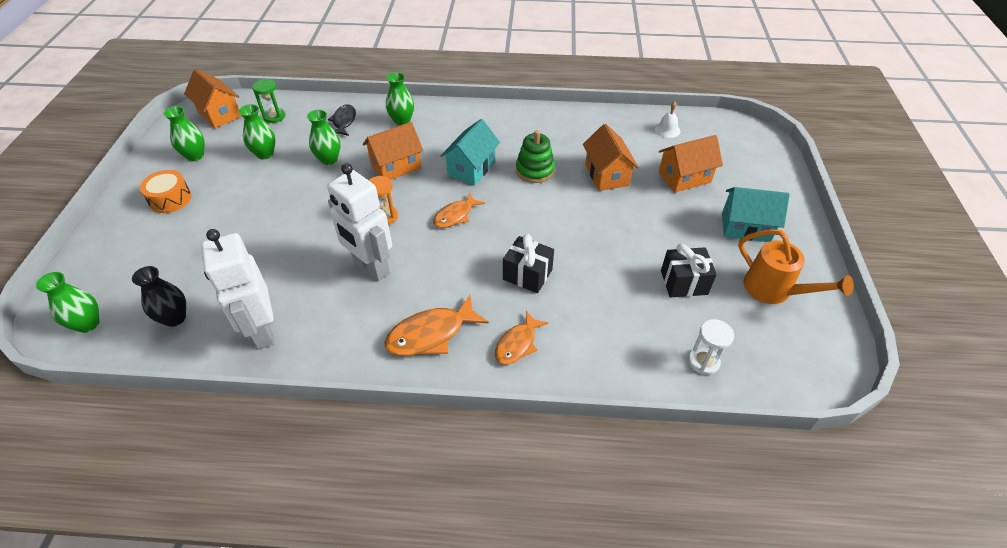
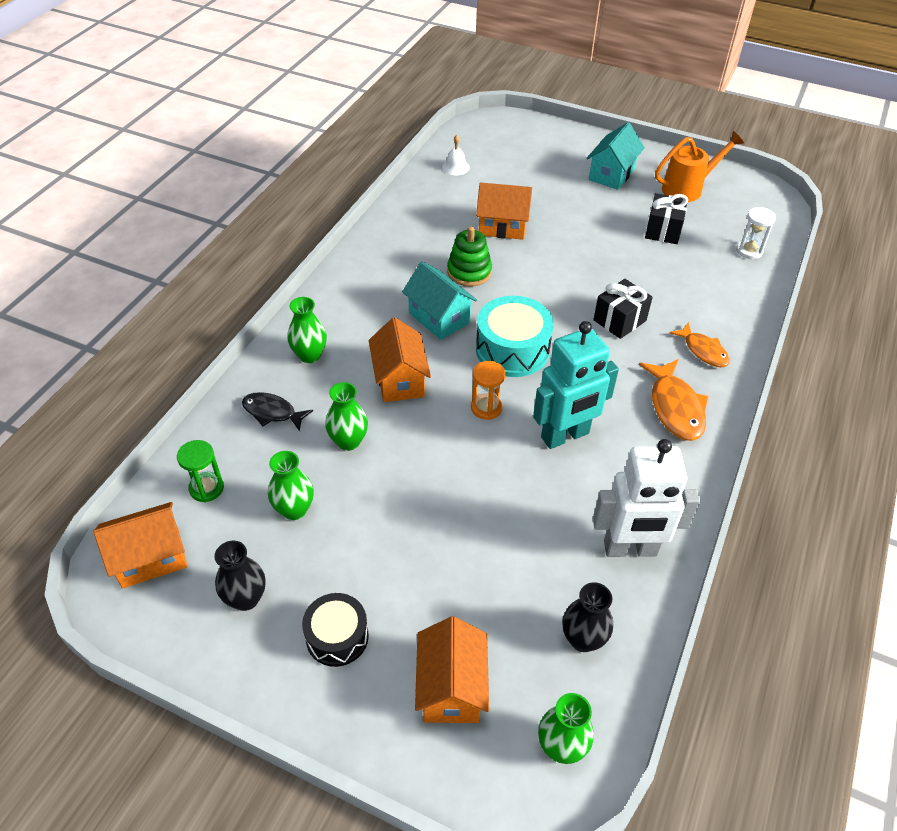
camera: 70 degrees left, 0 degrees up
(170, 199) = (337, 637): orange drum -> black drum
(195, 156) = (246, 598): green vase -> black vase
(371, 267) = (565, 436): white robot -> turquoise robot
(455, 216) = (512, 350): orange fish -> turquoise drum
(684, 177) = (531, 182): orange house -> orange house (451, 688)

